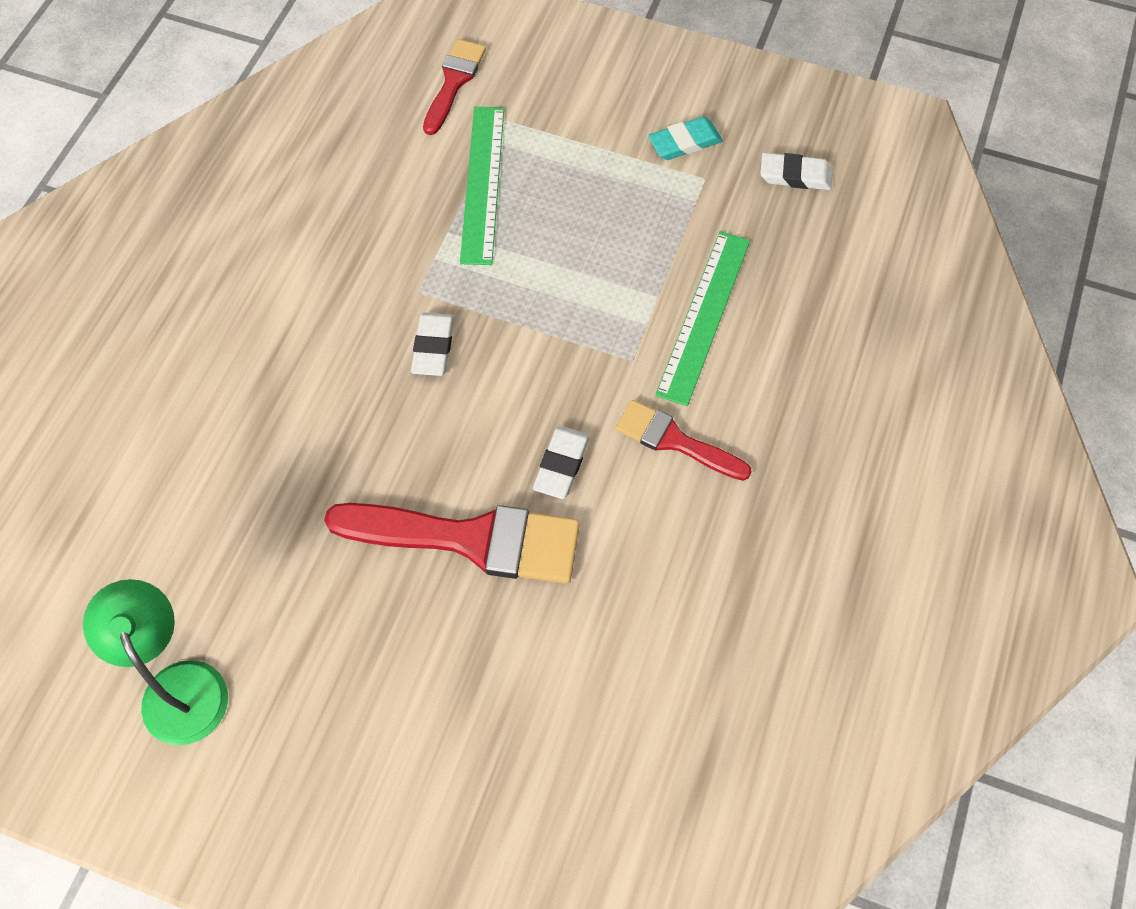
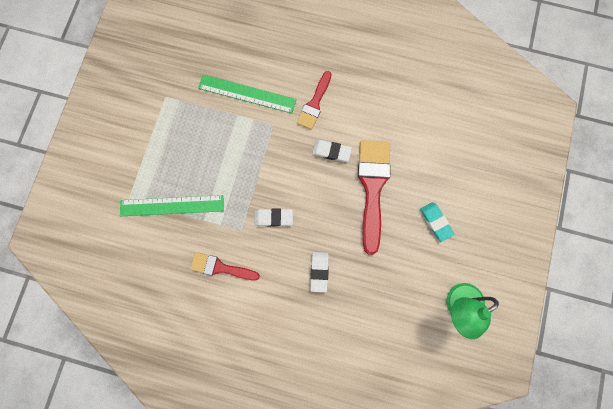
camera: 95 degrees left, 15 degrees up
(454, 82) = (101, 229): red brush -> red brush (220, 267)
(685, 142) = (142, 107): turquoise eraser -> turquoise eraser (435, 222)
(795, 175) = (162, 54): white eraser -> white eraser (319, 272)

